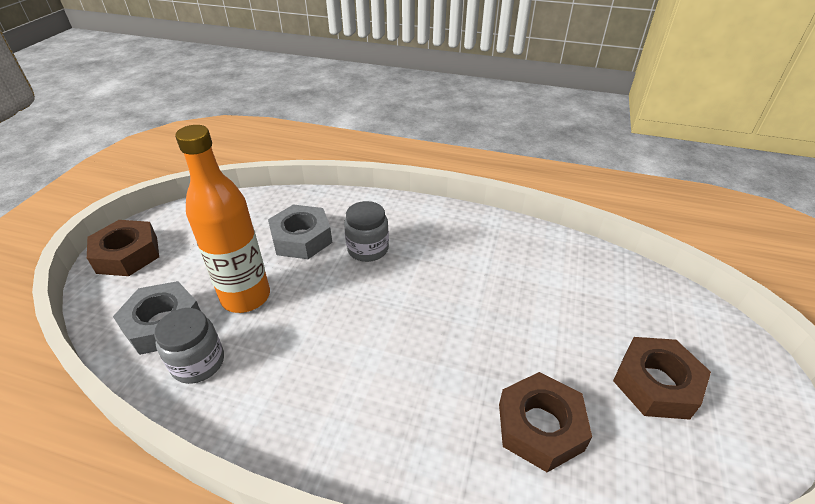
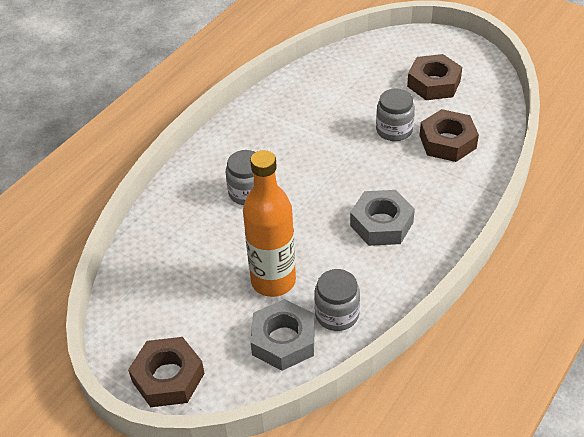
camera: 70 degrees left, 5 degrees up
(301, 238) = (210, 236): grey nut -> grey nut (381, 224)
(528, 355) = (394, 130): none -> grey jar

